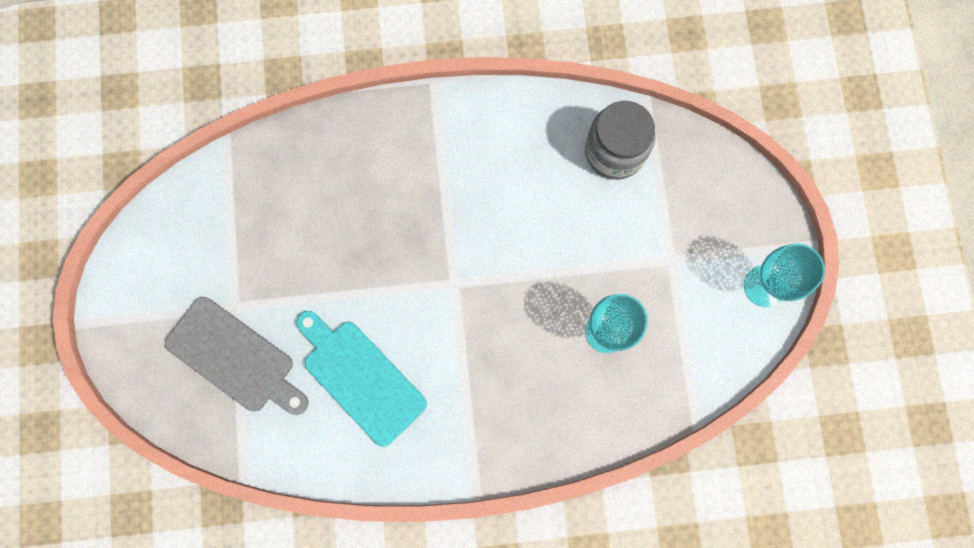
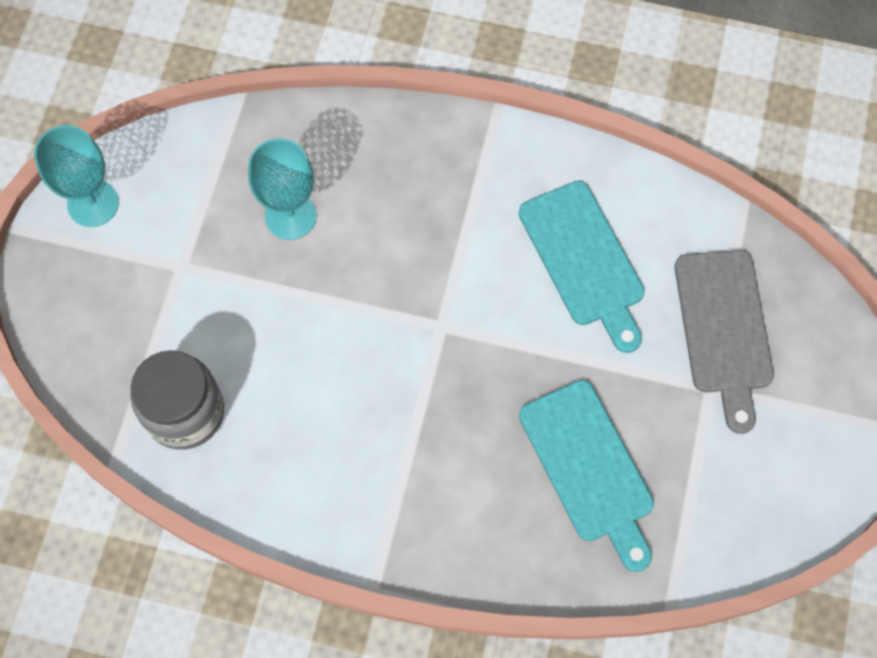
camera: 160 degrees left, 10 degrees down
(235, 358) = (723, 329): grey cutting board -> grey cutting board turned 150 degrees counterclockwise
(309, 213) = (589, 468): none -> turquoise cutting board

